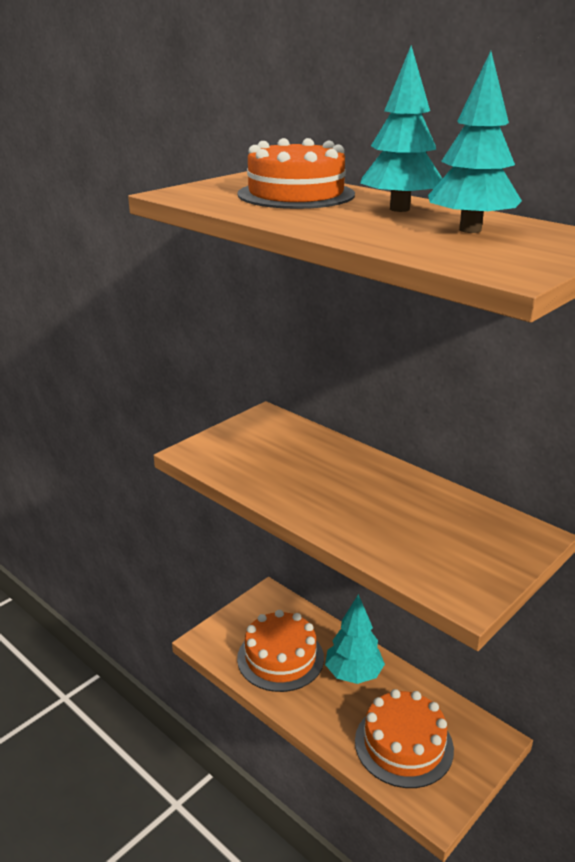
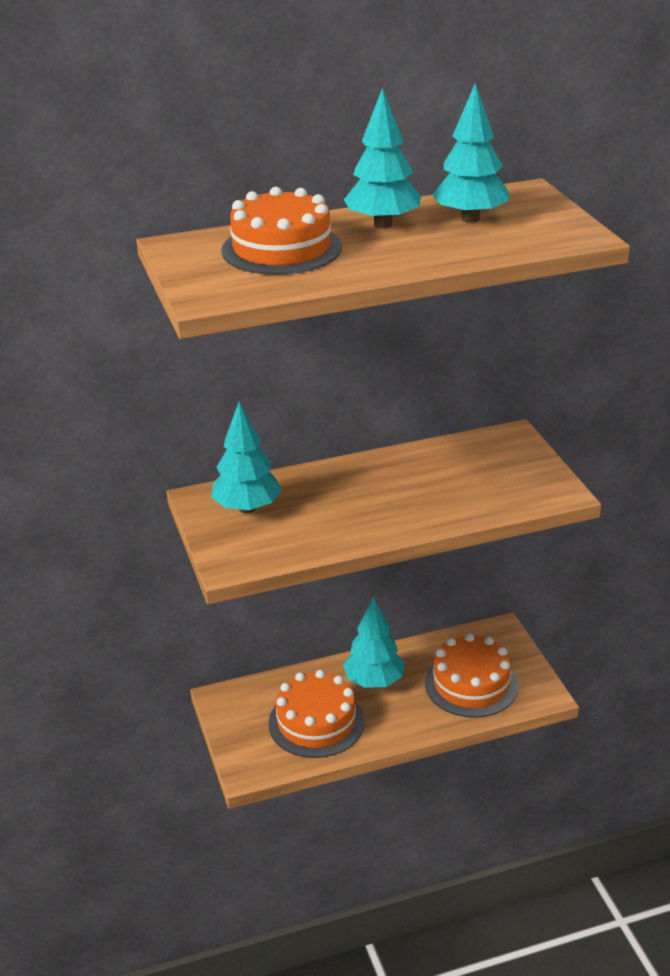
camera: 60 degrees left, 5 degrees up
(270, 437) = (247, 508): none -> turquoise tree

